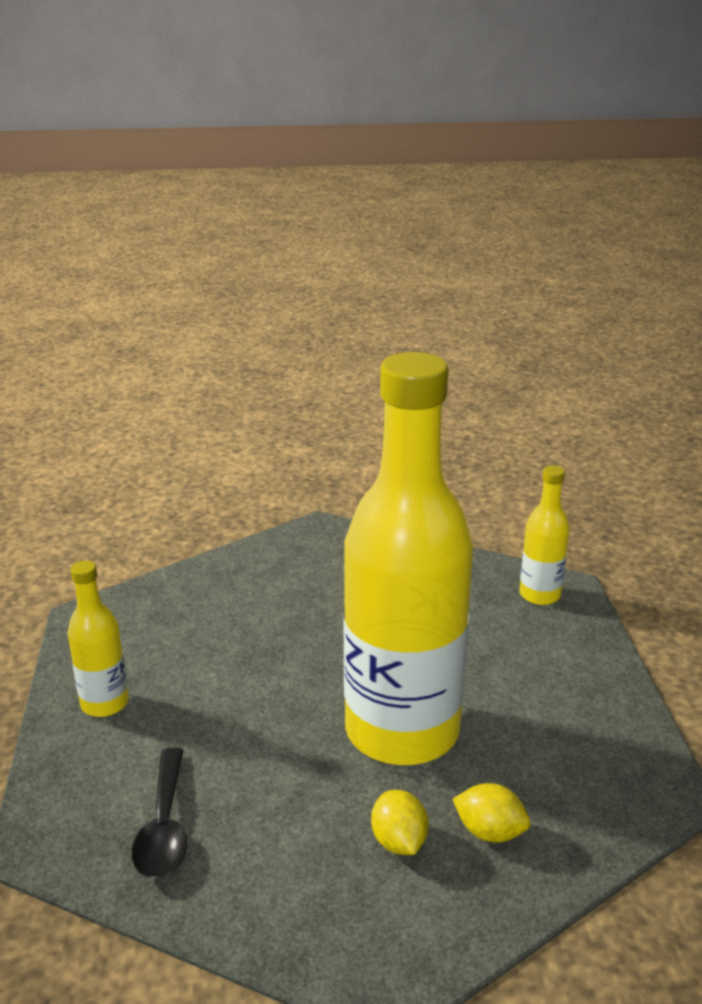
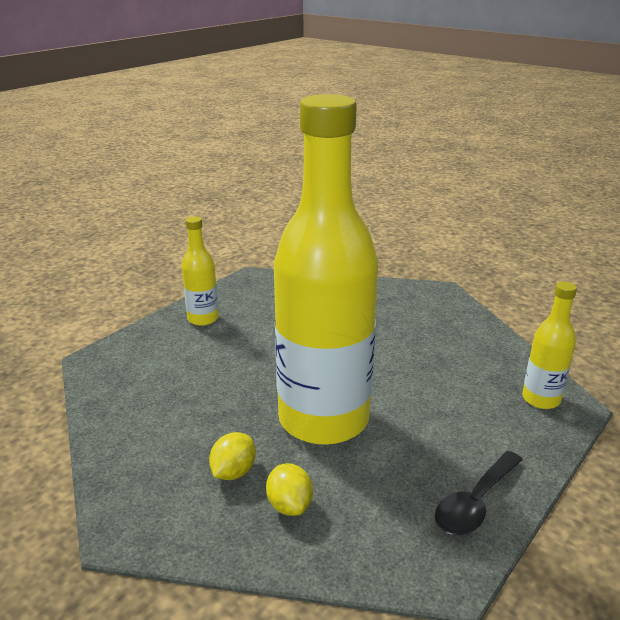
camera: 45 degrees right, 0 degrees up
(164, 827) = (145, 387): black spoon -> black spoon (475, 503)

